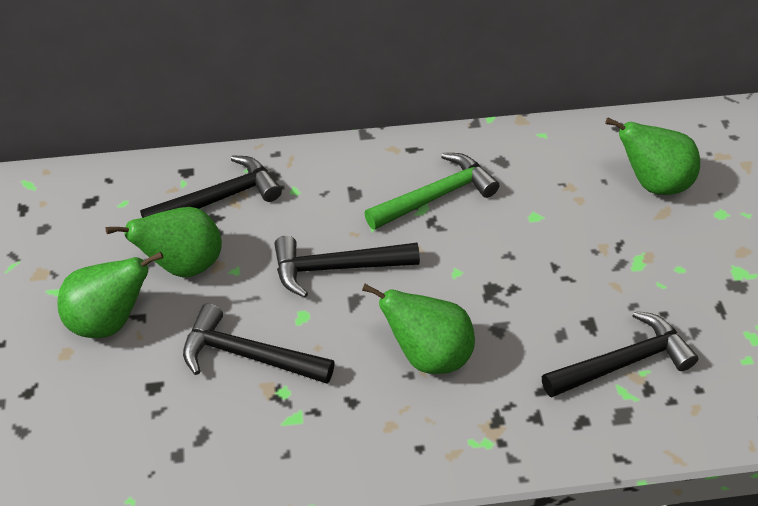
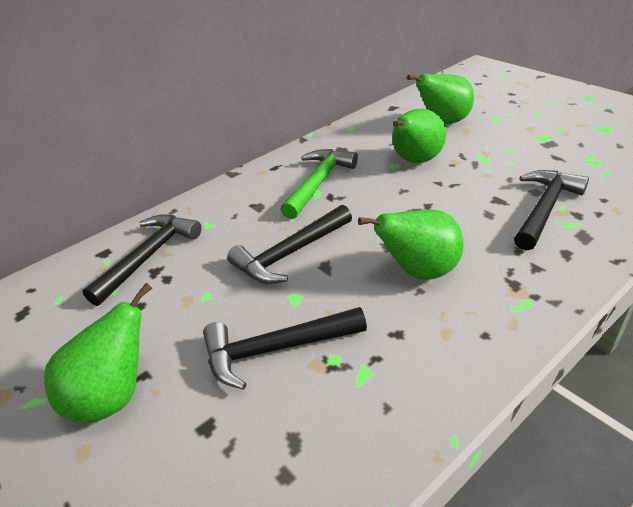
camera: 30 degrees left, 10 degrees down
(183, 265) = (154, 315): green pear -> green pear (415, 161)

